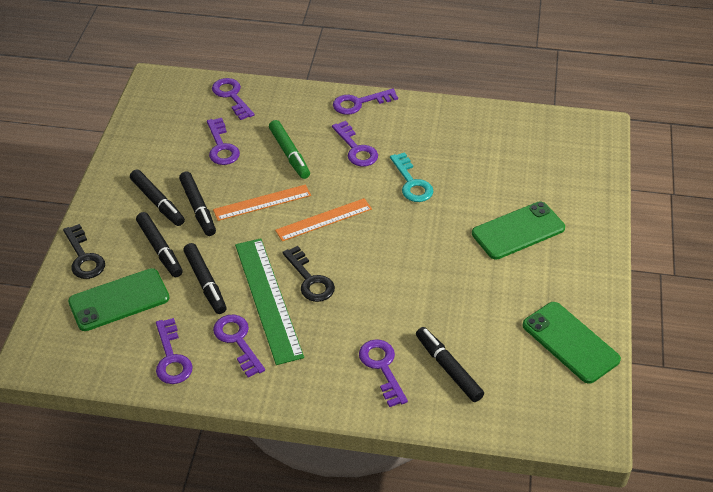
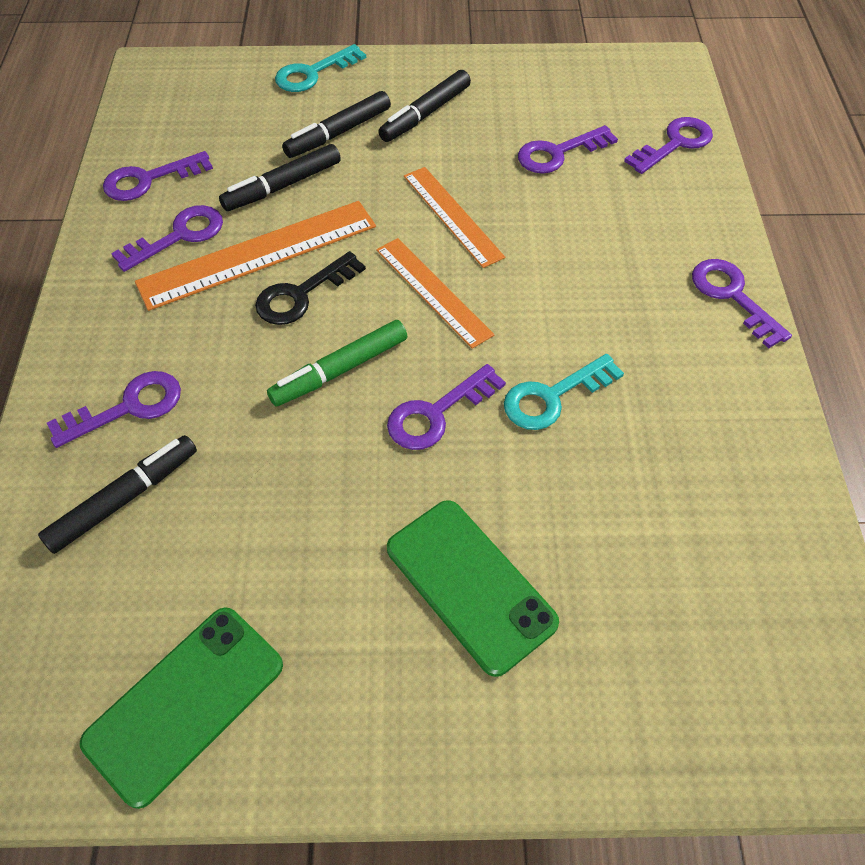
camera: 80 degrees right, 10 degrees up
(84, 257) = (313, 73): black key -> turquoise key
(119, 300) = (244, 116): green phone -> none
(198, 208) = (424, 153): black marker -> none
(268, 299) = (258, 254): green ruler -> orange ruler
(289, 154) = (570, 228): green marker -> green marker (341, 370)
(356, 149) = (612, 308): purple key -> purple key (437, 413)

